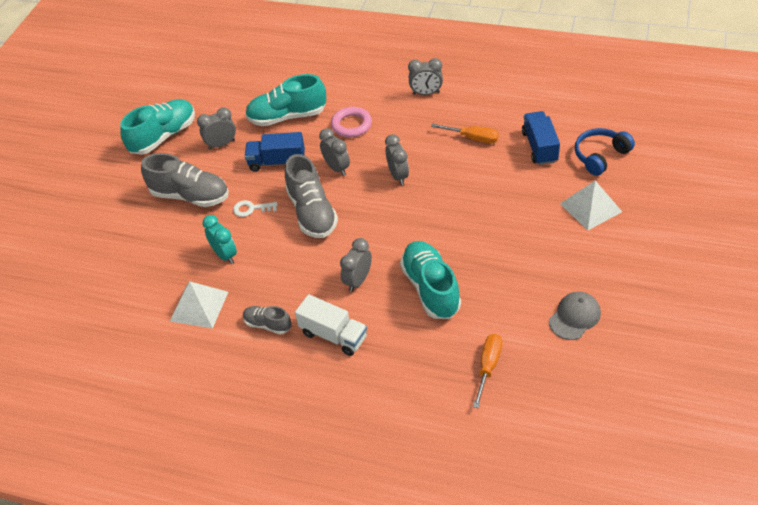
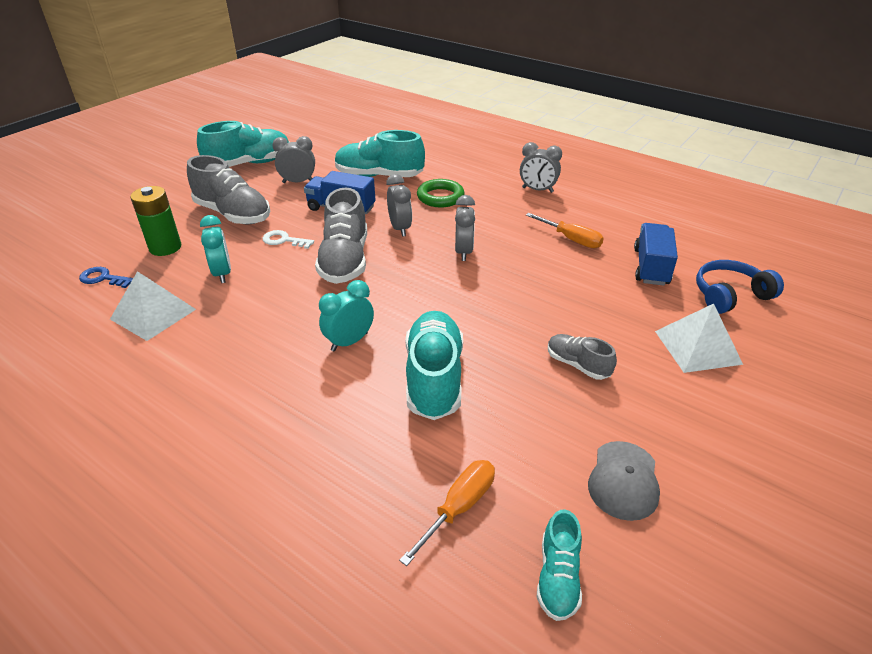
camera: 15 degrees right, 10 degrees down
(133, 289) = (103, 278): none -> blue key
(159, 246) = (165, 247): none -> green battery
(268, 324) = (210, 356): grey shoe -> grey shoe (577, 365)
(333, 335) = (277, 394): white truck -> none
(351, 125) = (440, 197): pink ring -> green ring
(358, 280) = (349, 342): grey clock -> turquoise clock
(559, 384) = (558, 577): none -> turquoise shoe
(574, 317) = (623, 480): grey cap -> grey cap turned 135 degrees clockwise

